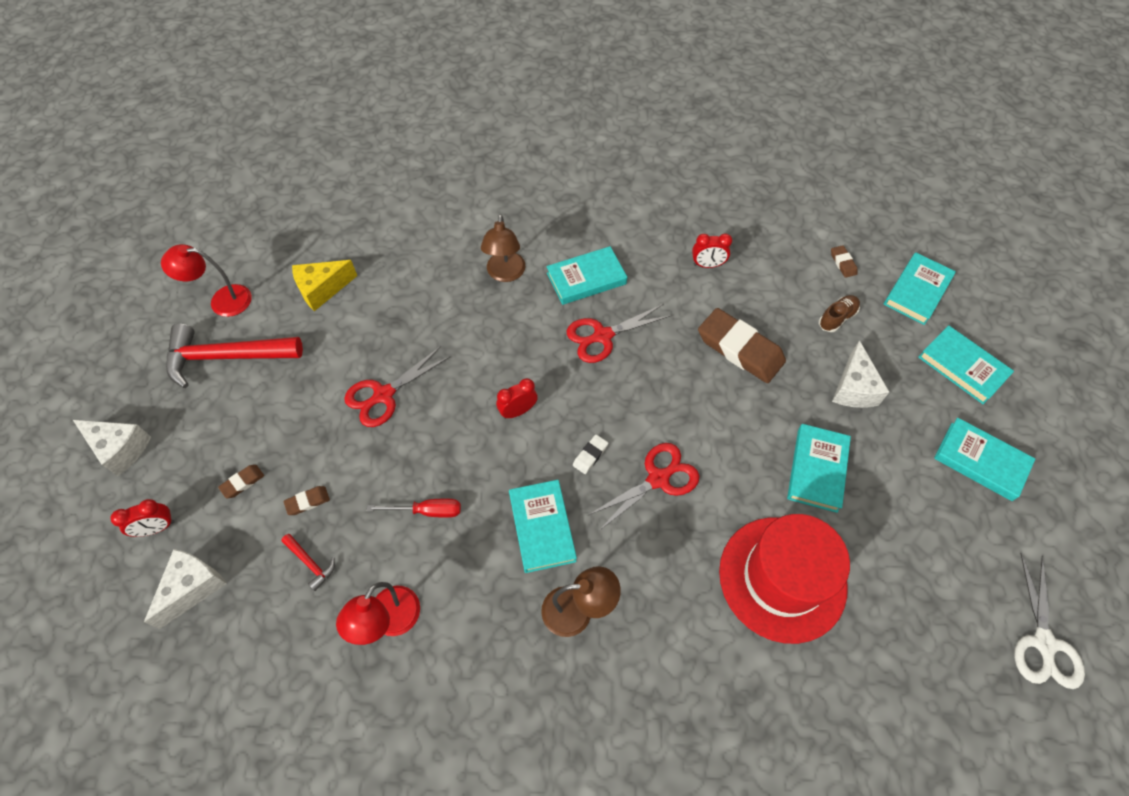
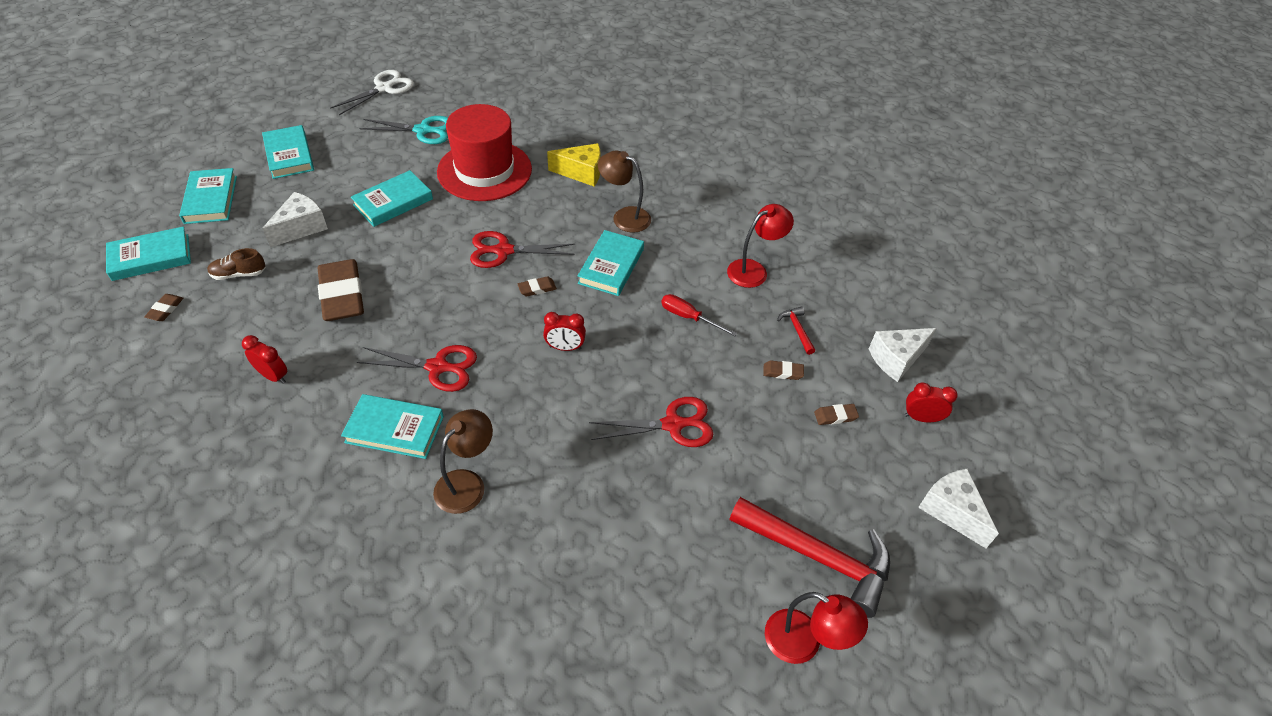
camera: 150 degrees left, 10 degrees down
(322, 289) = (676, 585): yellow cheese -> yellow cheese (581, 173)
(590, 455) = (537, 288): white eraser -> brown eraser
(913, 597) = (422, 130): none -> turquoise scissors

